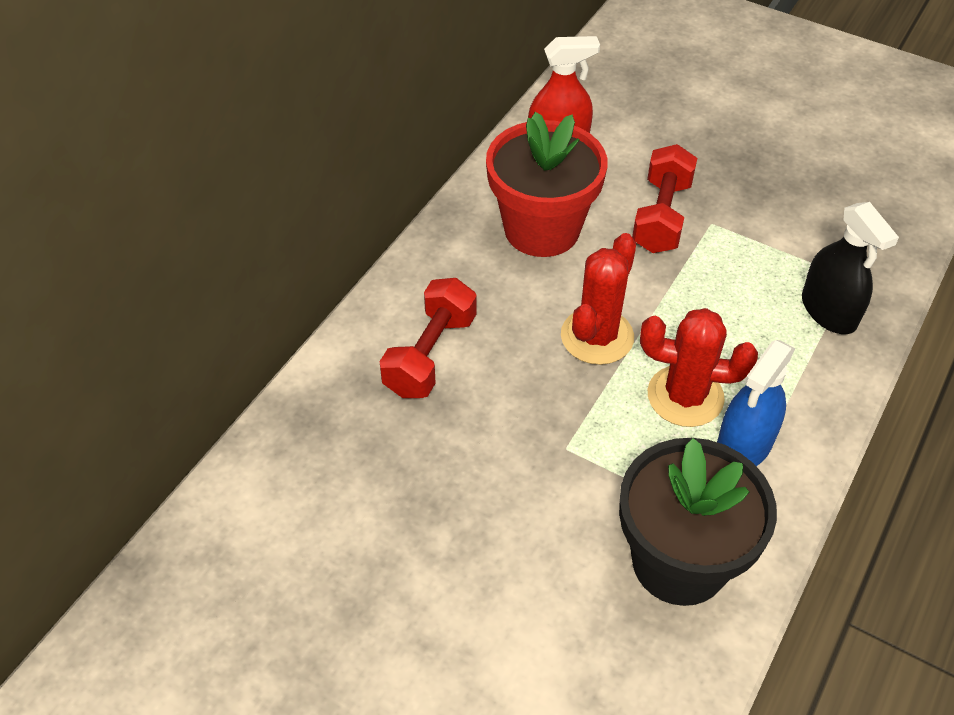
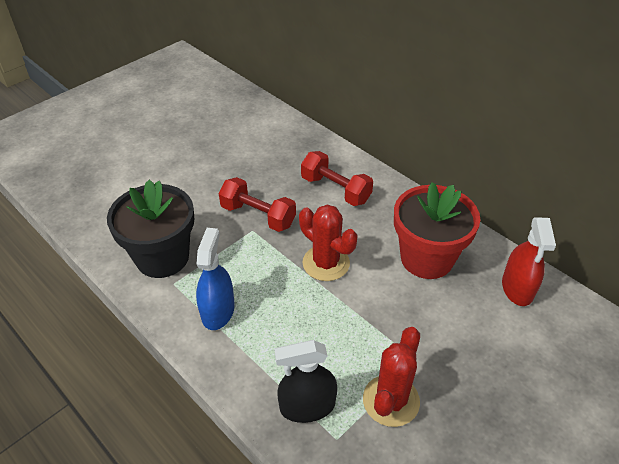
camera: 105 degrees right, 5 degrees down
(661, 216) = (429, 330): red dumbbell -> red dumbbell (258, 216)
(685, 396) = (265, 293): red cactus -> red cactus (391, 400)
(744, 445) = (218, 311): blue spray bottle -> blue spray bottle turned 45 degrees clockwise

